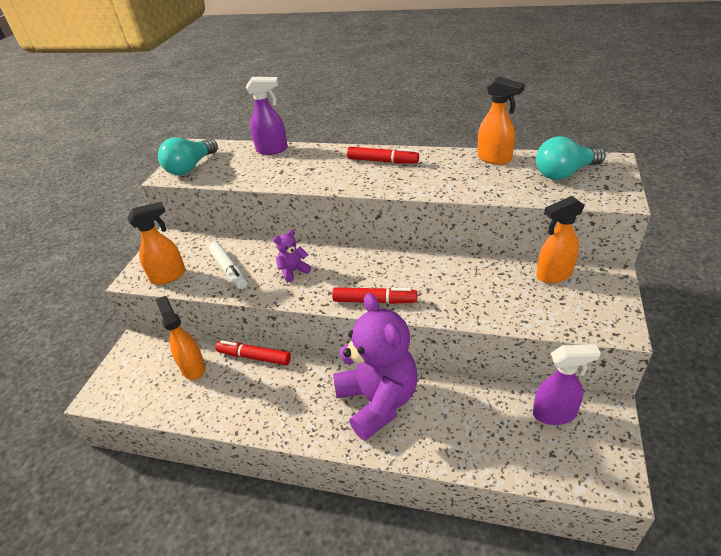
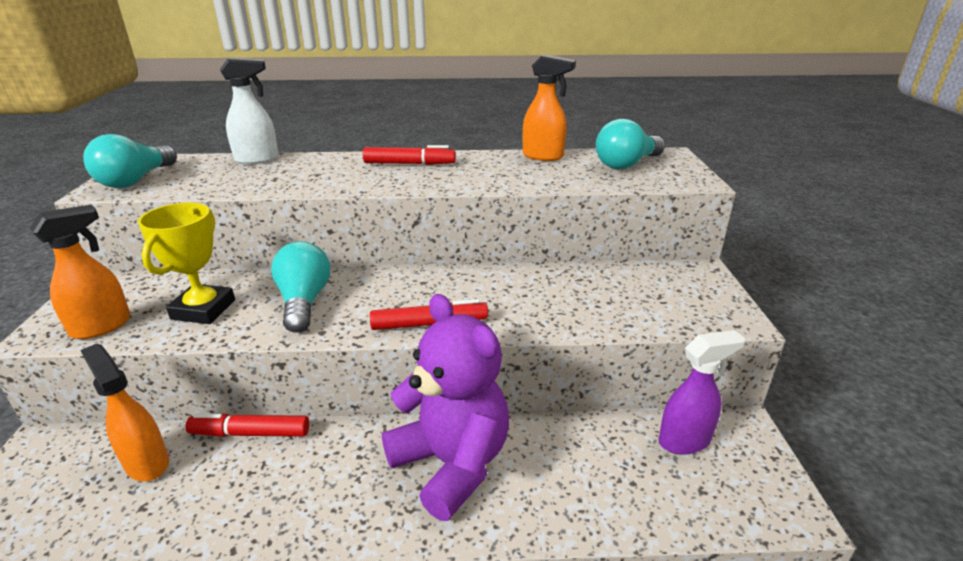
camera: 20 degrees left, 10 degrees down
(229, 270) = (203, 309): white marker -> yellow trophy
(272, 150) = (257, 160): purple spray bottle -> white spray bottle
(293, 271) = (304, 302): purple teddy bear -> turquoise light bulb
(553, 275) = (640, 275): orange spray bottle -> none

